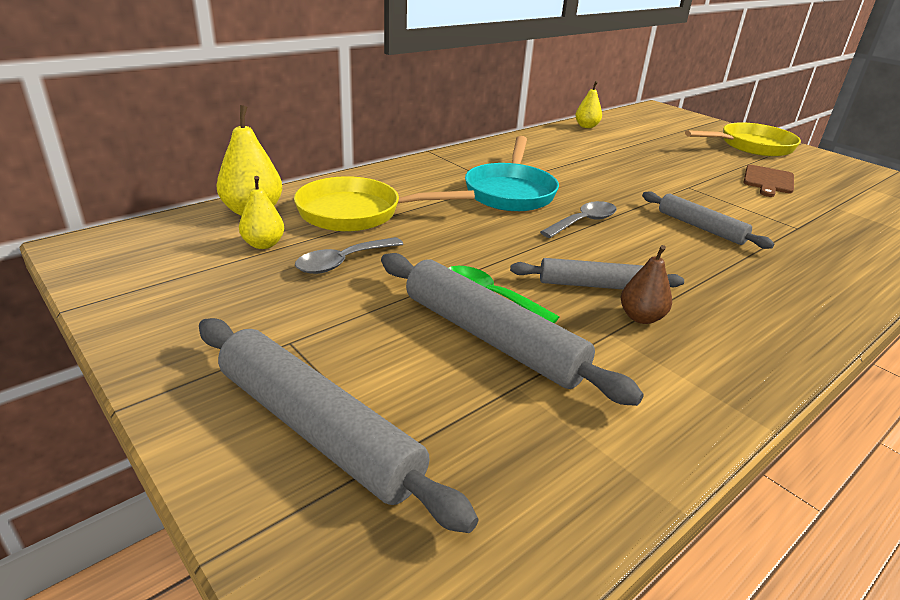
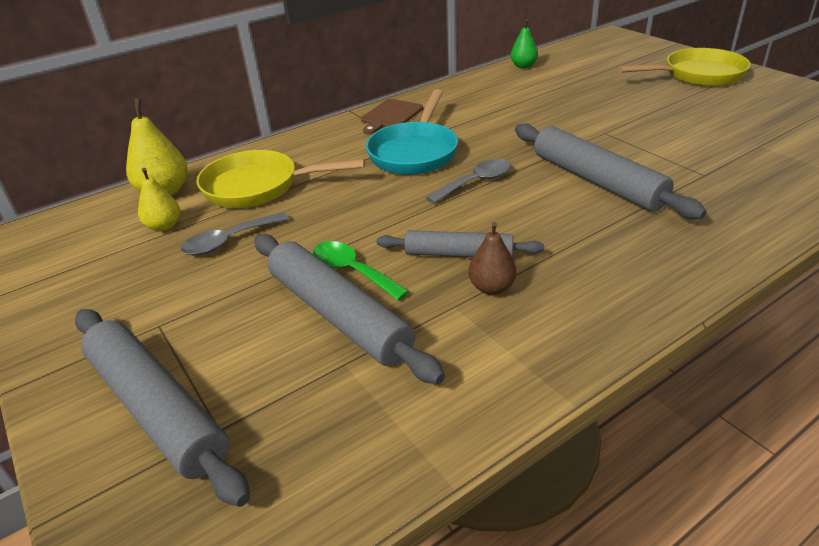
camera: 10 degrees right, 5 degrees up
(586, 126) = (523, 66): yellow pear -> green pear
(701, 227) = (597, 181): grey rolling pin -> grey rolling pin, size x1.61
(768, 181) = (697, 118): brown cutting board -> brown cutting board (390, 116)

